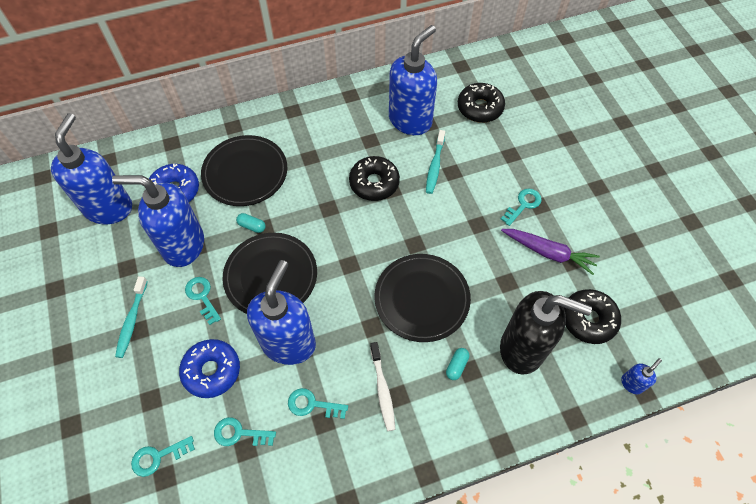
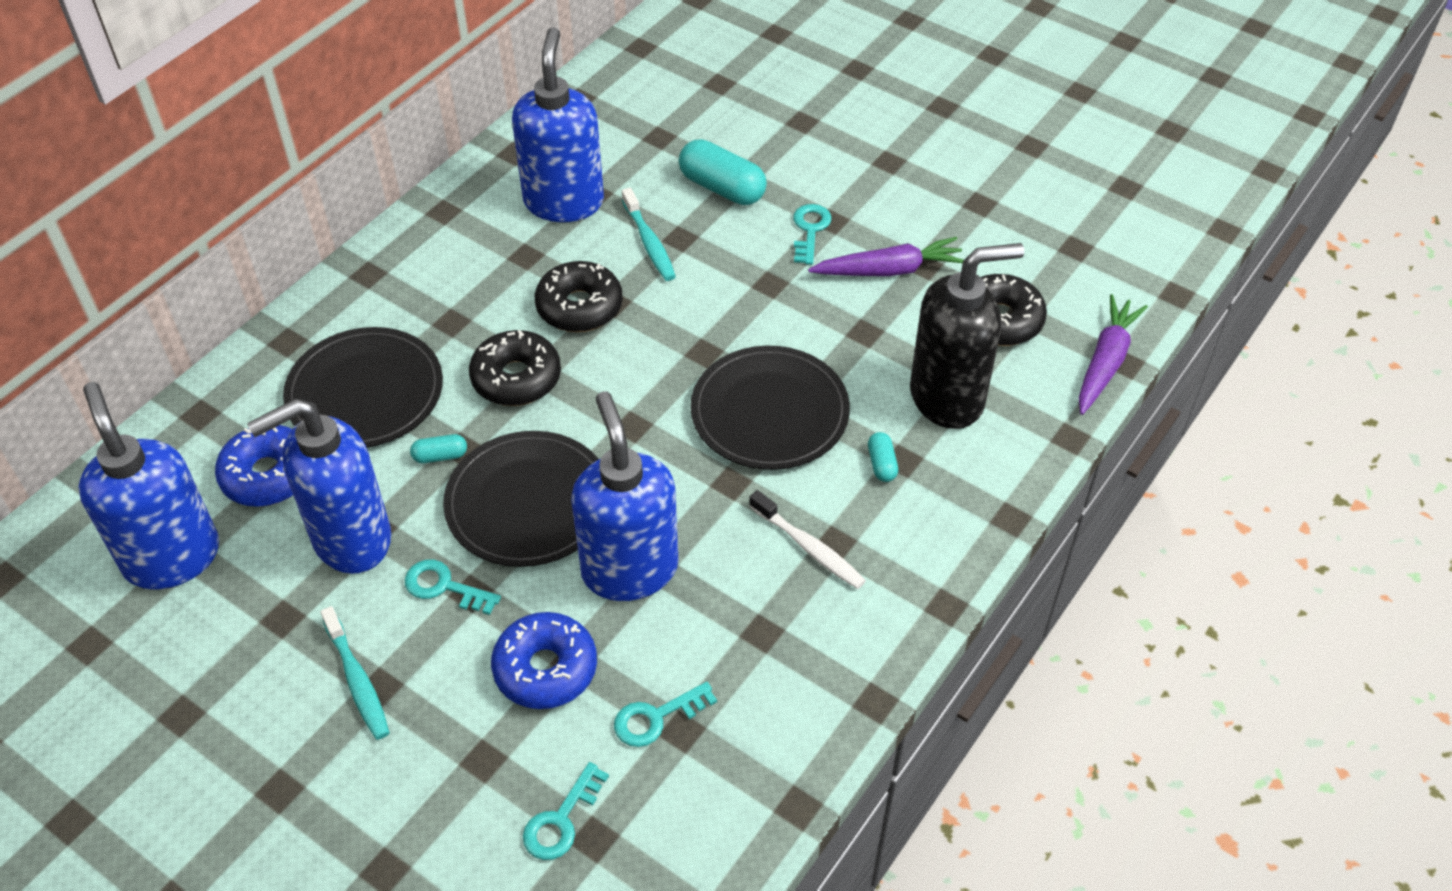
camera: 35 degrees left, 10 degrees down
(312, 405) = (729, 621): turquoise key -> none
(480, 108) = (651, 140): black donut -> black donut (516, 378)
(495, 155) = (722, 188): none -> turquoise capsule
(632, 383) = (1105, 362): blue soap dispenser -> purple carrot

